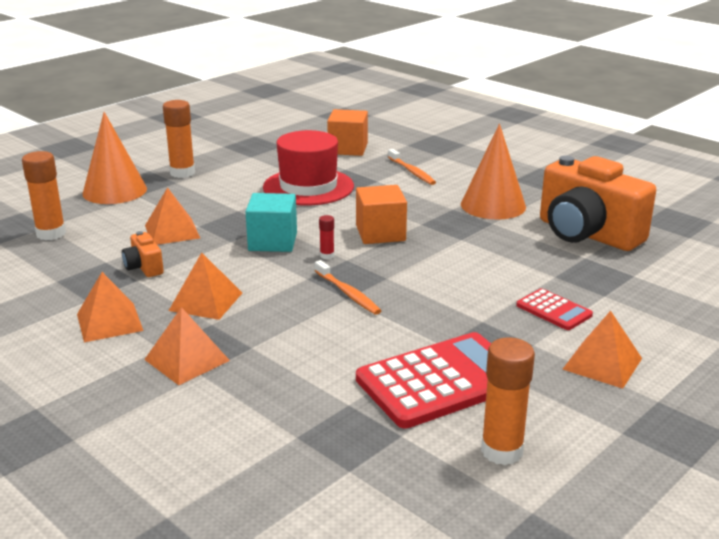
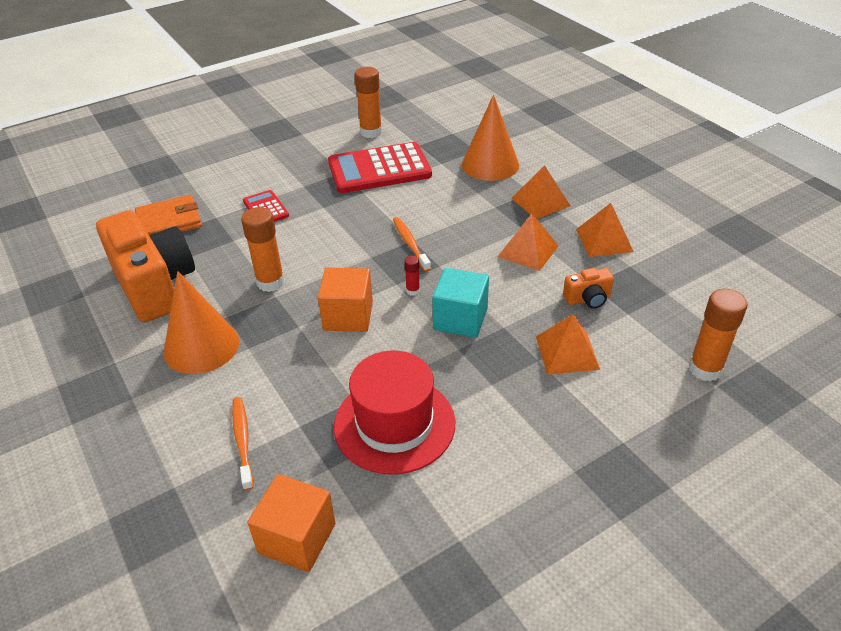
camera: 165 degrees left, 15 degrees up
(114, 191) = (658, 459): orange cone -> orange cone (490, 164)
(144, 267) = (588, 299): orange camera -> orange camera turned 90 degrees clockwise
(182, 173) = (567, 498): orange glue stick -> orange glue stick (270, 282)
(602, 363) = (273, 168): orange pyramid -> none
(652, 285) = (169, 221): none -> orange wallet

